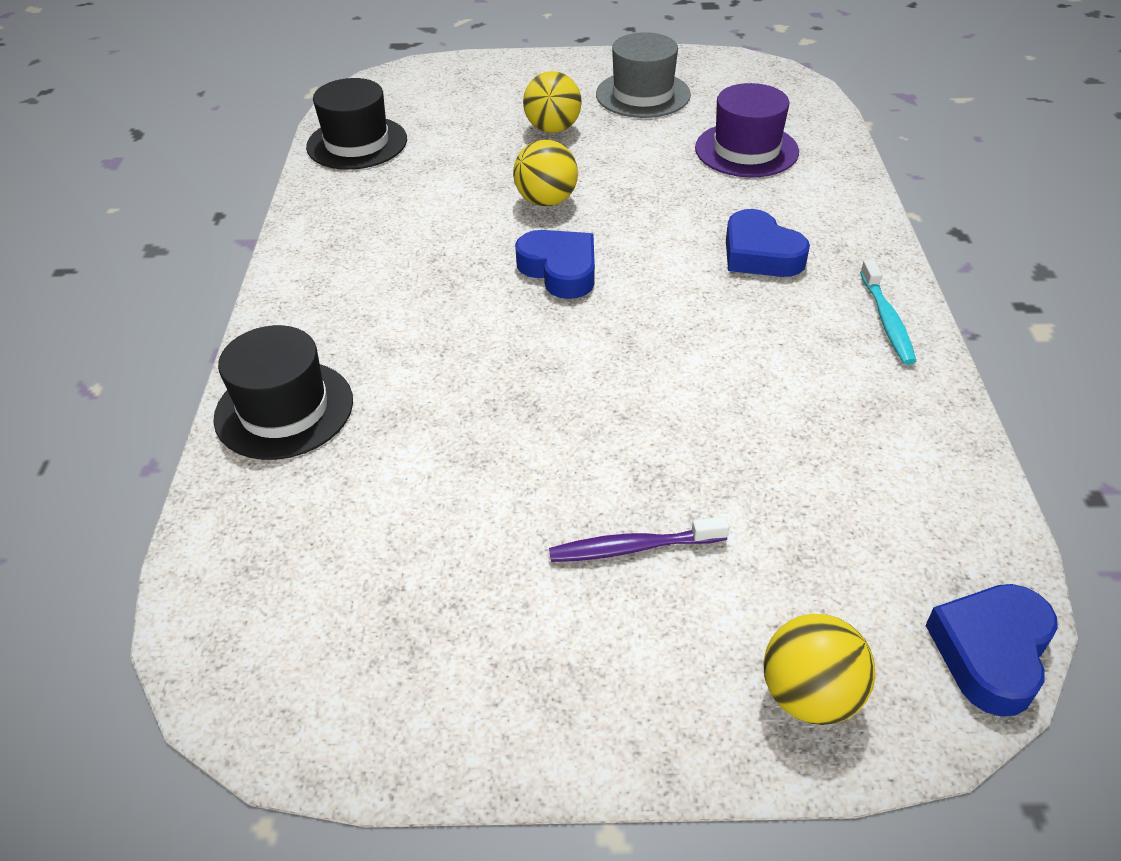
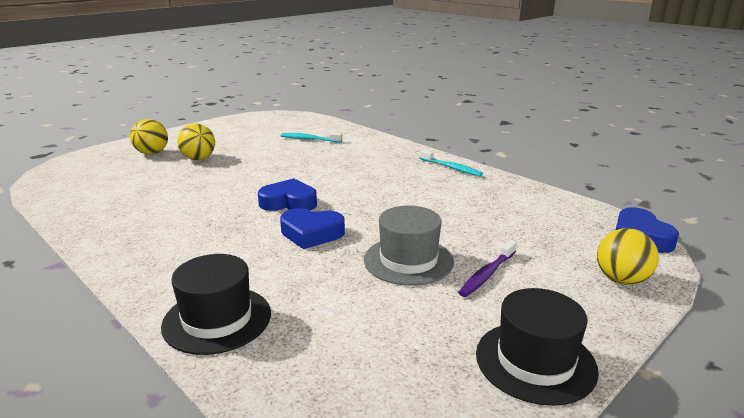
camera: 45 degrees left, 20 degrees down
(357, 143) = (76, 198): black hat -> black hat (535, 361)
(546, 201) = (239, 183): yellow ball -> yellow ball (152, 153)
(643, 95) = (228, 136): grey hat -> grey hat (408, 260)
(746, 150) = (309, 139): purple hat -> turquoise toothbrush
(760, 254) = (371, 166): blue heart -> blue heart (311, 233)

